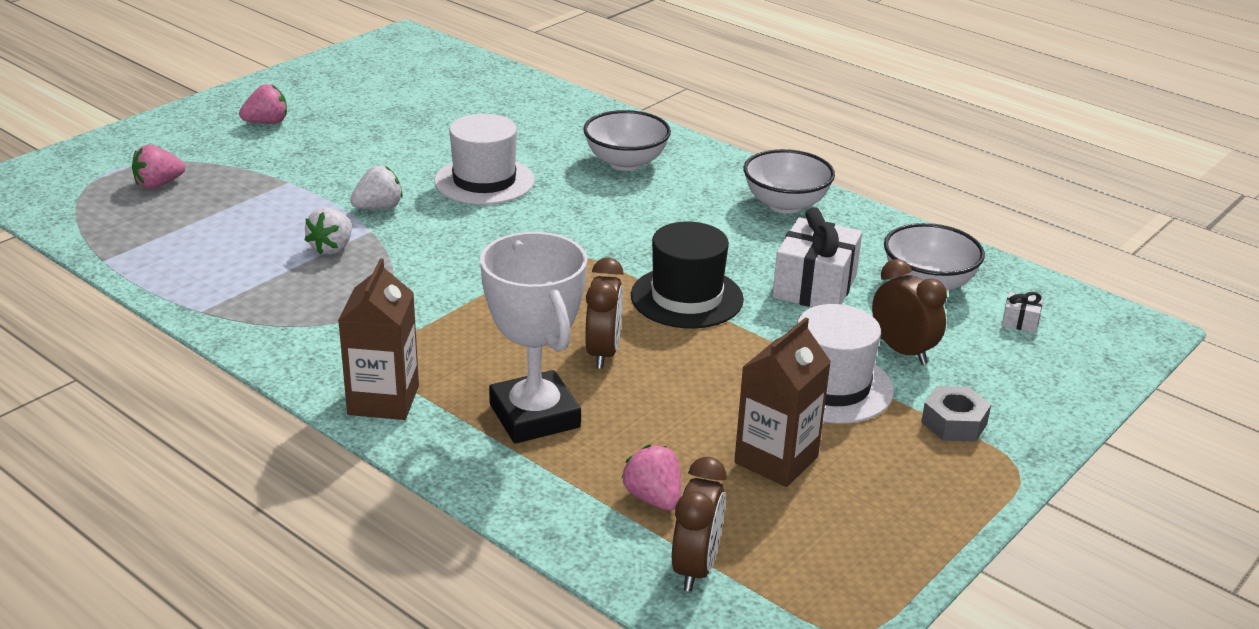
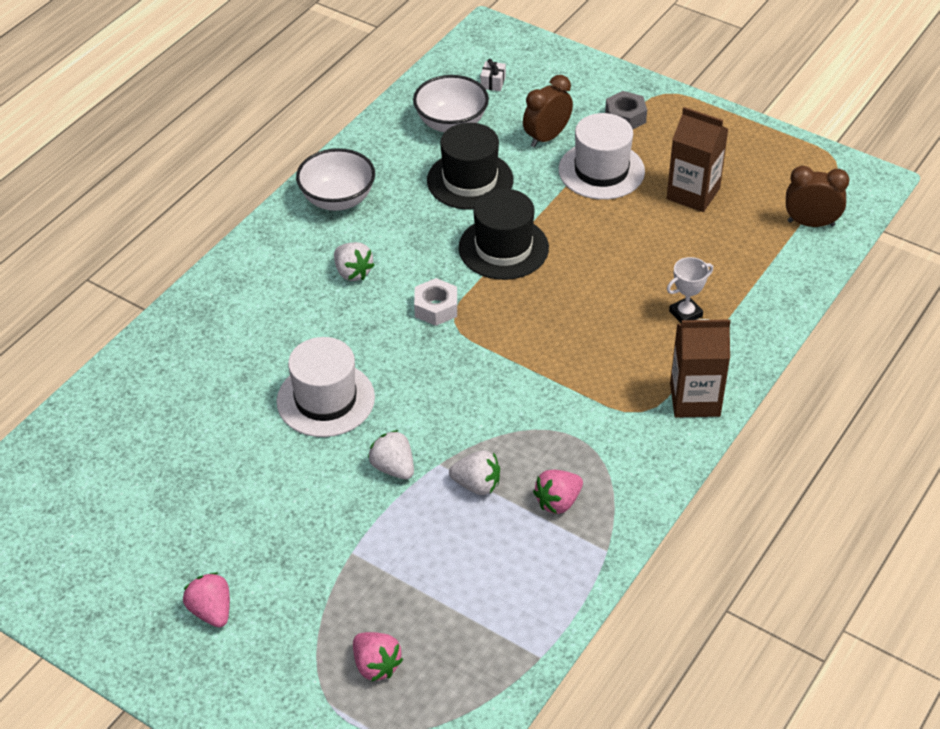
camera: 95 degrees left, 15 degrees up
(534, 416) = (685, 313): white trophy -> white trophy, size x0.46
(596, 247) = (436, 308): none -> white nut
(603, 353) = (594, 287): brown clock -> none
(626, 162) = (272, 305): white bowl -> none
(653, 498) = (753, 246): pink strawberry -> pink strawberry (558, 502)
(664, 205) = (353, 272): none -> white strawberry
(815, 287) = (470, 180): white gift -> black hat

